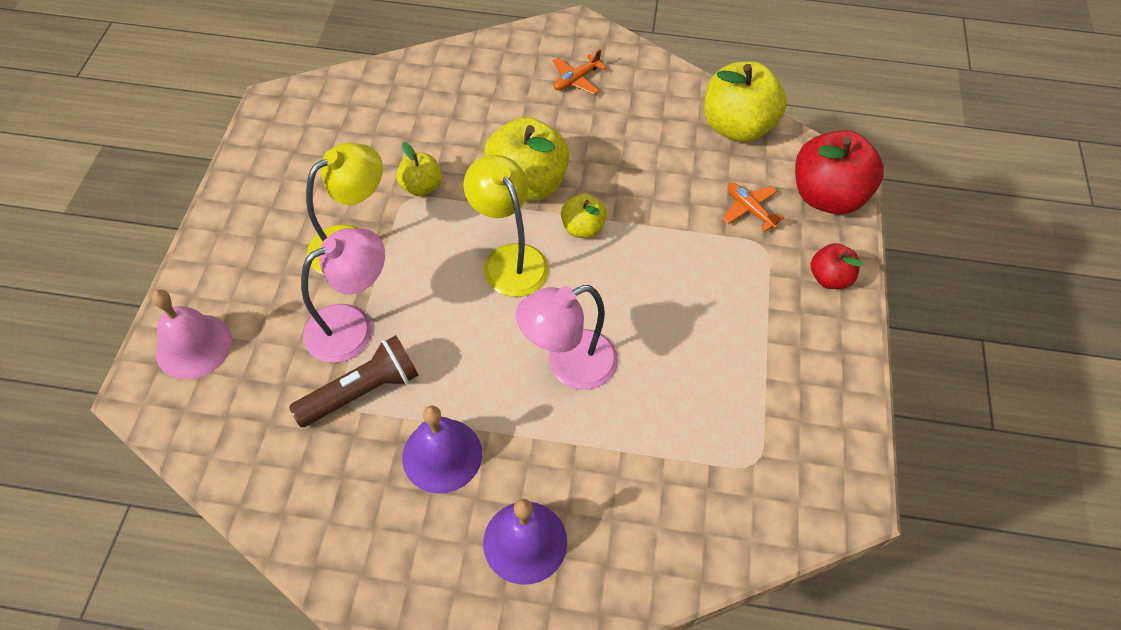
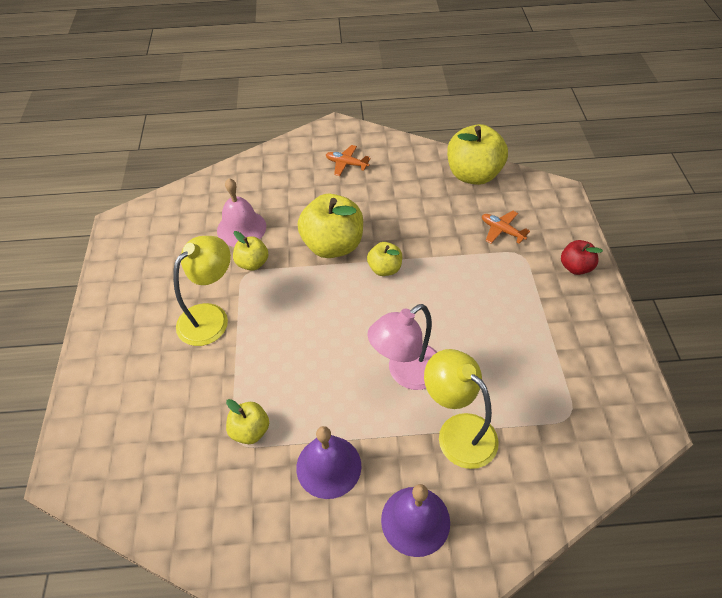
camera: 10 degrees left, 5 degrees down
(194, 346) = (101, 425): pink bell -> pink bell (241, 228)
(352, 326) = (228, 380): pink lamp -> none
(362, 391) = (250, 430): brown flashlight -> yellow apple
(509, 259) = (336, 303): yellow lamp -> yellow lamp (458, 431)
(576, 80) = (346, 164): orange plane -> orange plane turned 75 degrees clockwise
(827, 196) = (553, 210): red apple -> none

